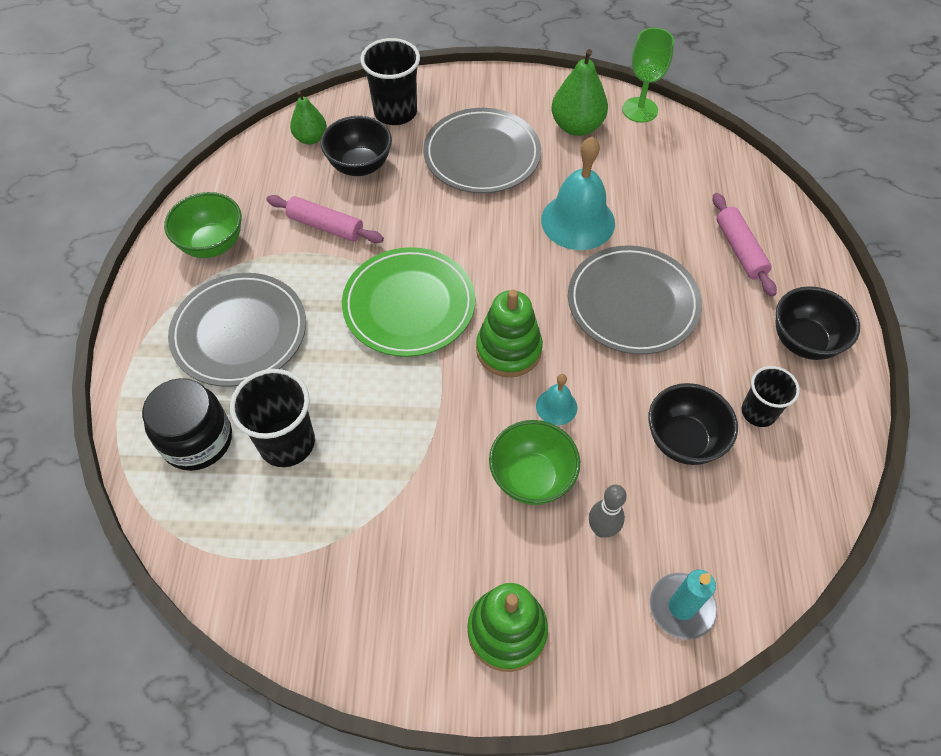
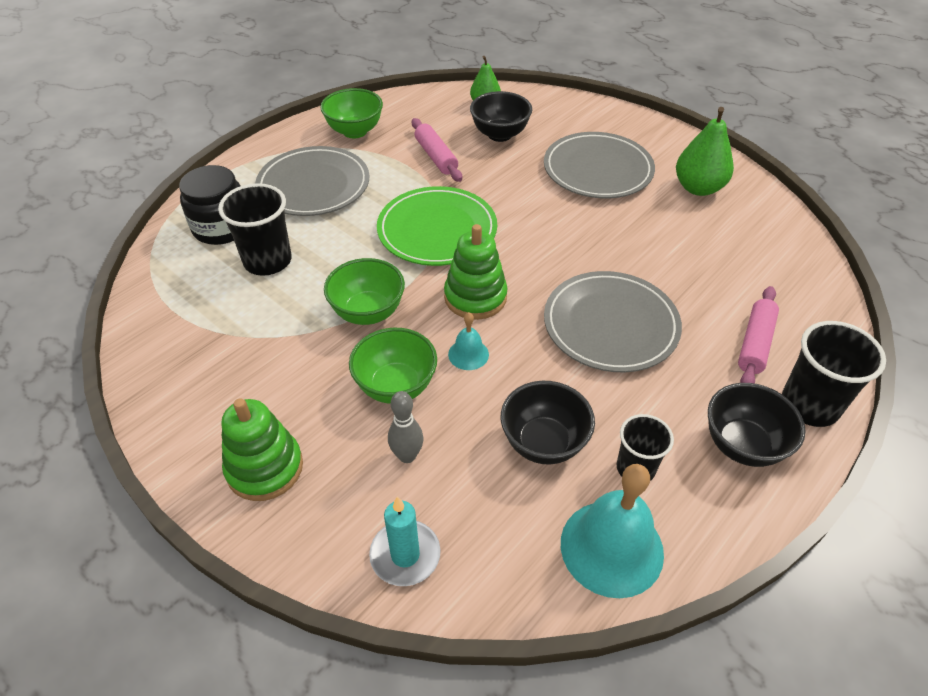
camera: 40 degrees right, 10 degrees down
(395, 112) = (562, 116): black cup -> black cup (809, 405)
(436, 428) = (368, 312): none -> green bowl
(578, 221) = (627, 248): turquoise bell -> turquoise bell (611, 547)
(640, 110) = (769, 203): green goblet -> none

